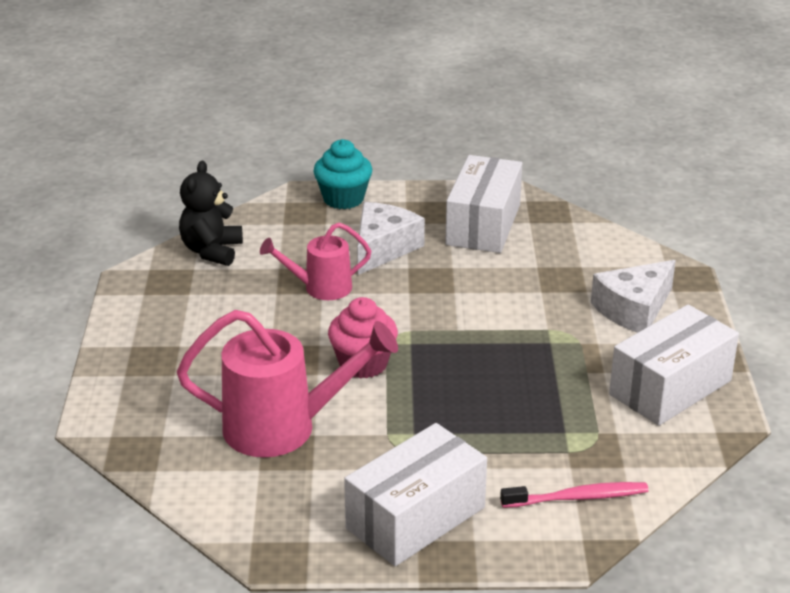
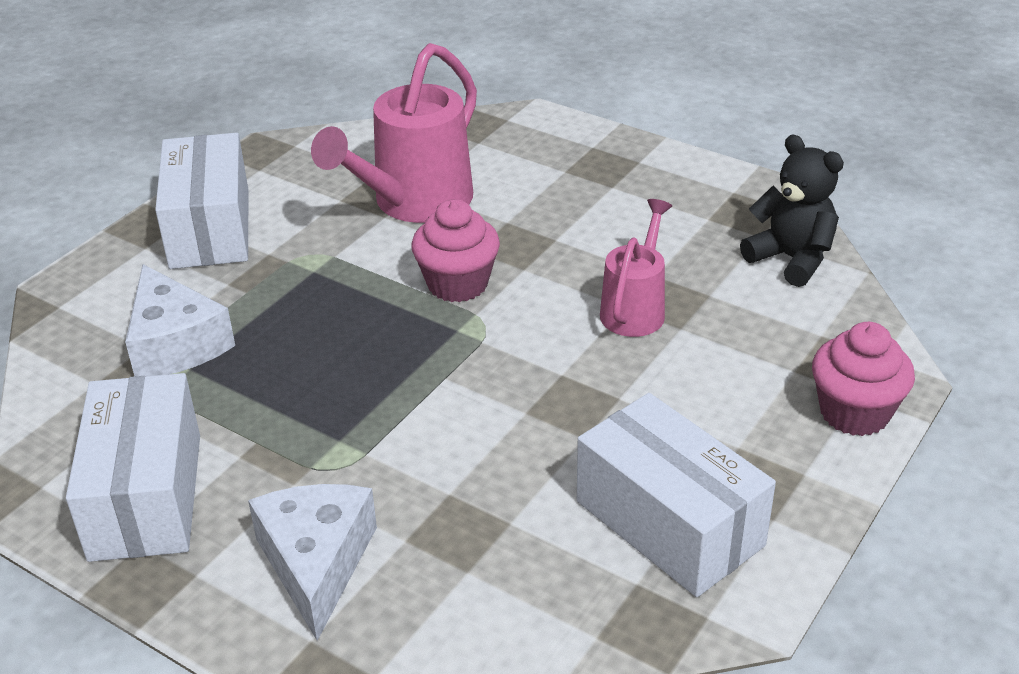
camera: 125 degrees right, 5 degrees up
(343, 199) = (854, 413): turquoise cupcake -> pink cupcake
(383, 248) = (685, 395): white cheese -> white cheese (175, 343)
(578, 497) = (102, 329): pink toothbrush -> none

